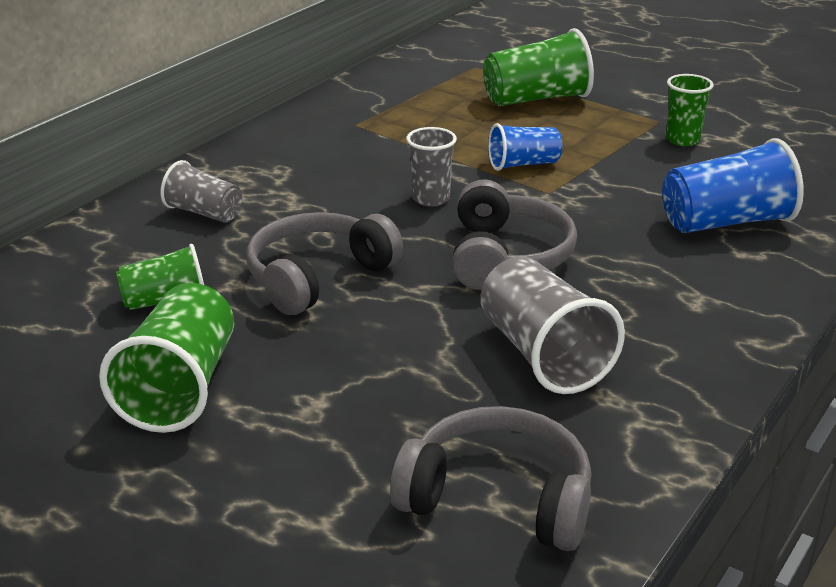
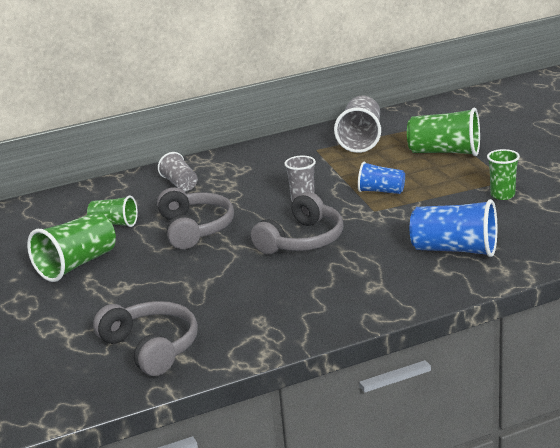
camera: 35 degrees right, 5 degrees down
(317, 277) = (195, 229): grey headphones -> grey headphones turned 90 degrees clockwise
(543, 355) = (254, 293): grey cup -> grey cup (361, 140)

